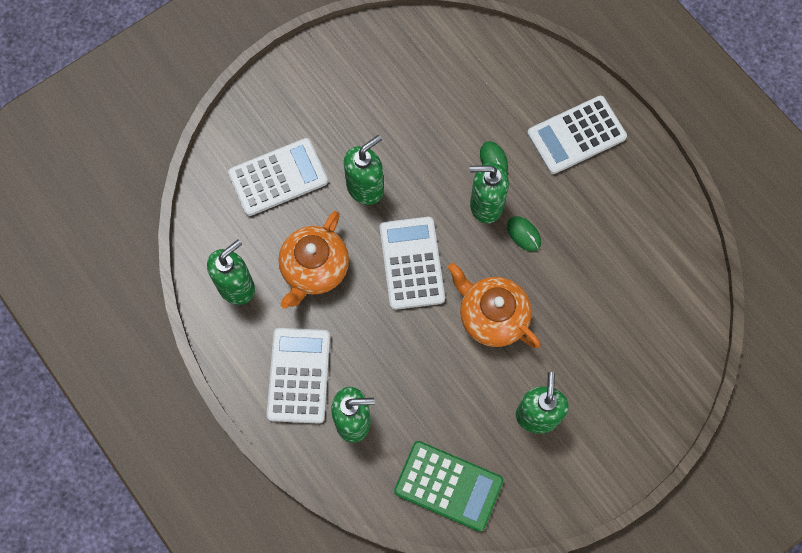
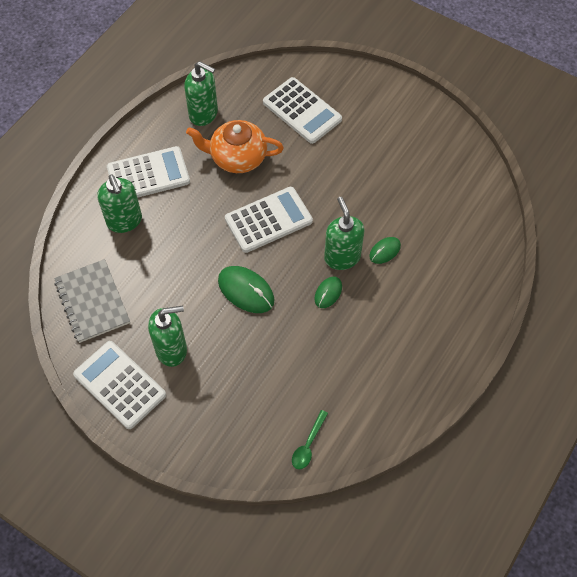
camera: 70 degrees right, 10 degrees down
(365, 188) = (319, 169): green soap dispenser -> none
(448, 486) = (92, 302): green calculator -> grey notebook
(492, 316) = (246, 291): orange teapot -> green mouse
(576, 135) = (438, 307): white calculator -> white calculator (120, 385)
(686, 313) = (308, 445): none -> green spoon

